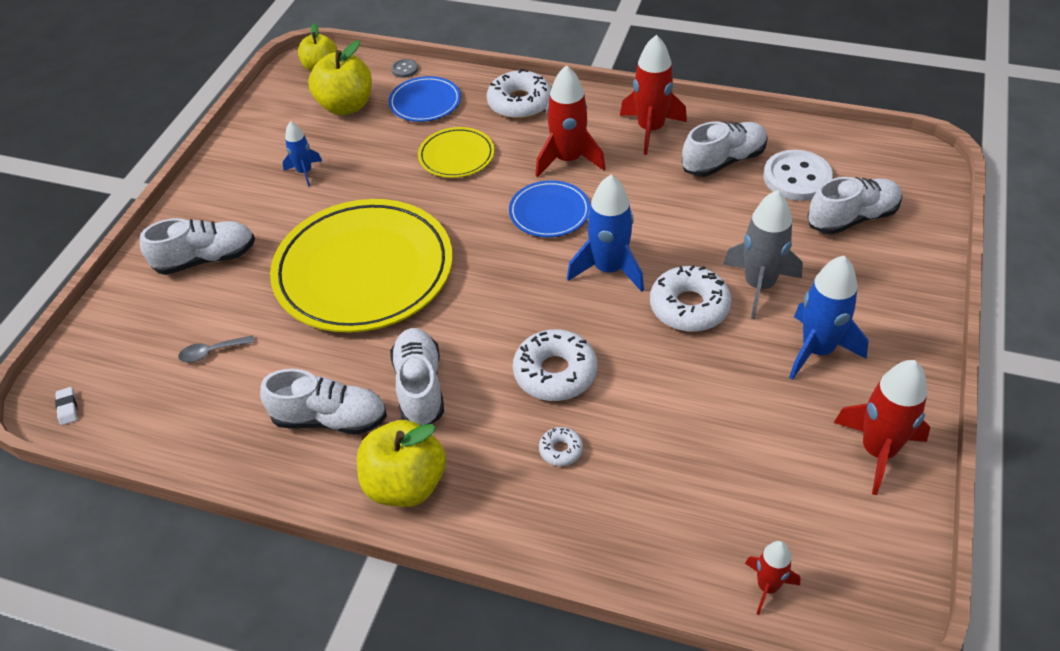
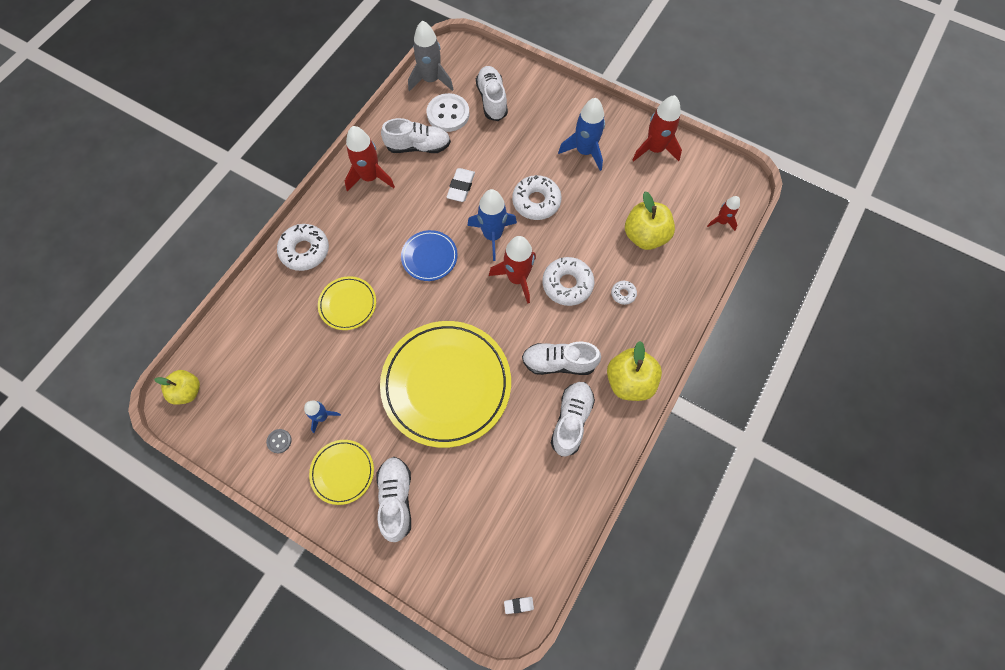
camera: 80 degrees left, 20 degrees up
(212, 352) = (493, 496): grey spoon -> none
(237, 205) = (342, 472): none -> yellow plate
(346, 106) = (251, 376): yellow apple -> yellow apple (645, 236)
(404, 69) = (223, 325): grey button -> grey button (279, 441)
(425, 102) = (274, 316): blue plate -> none
(568, 160) = (381, 234): red rocket -> red rocket (517, 278)
(676, 218) = (461, 187): none -> white eraser
(723, 161) = (418, 146): white shoe -> white shoe turned 105 degrees clockwise
(759, 285) = (530, 162): grey rocket -> grey rocket (431, 80)

